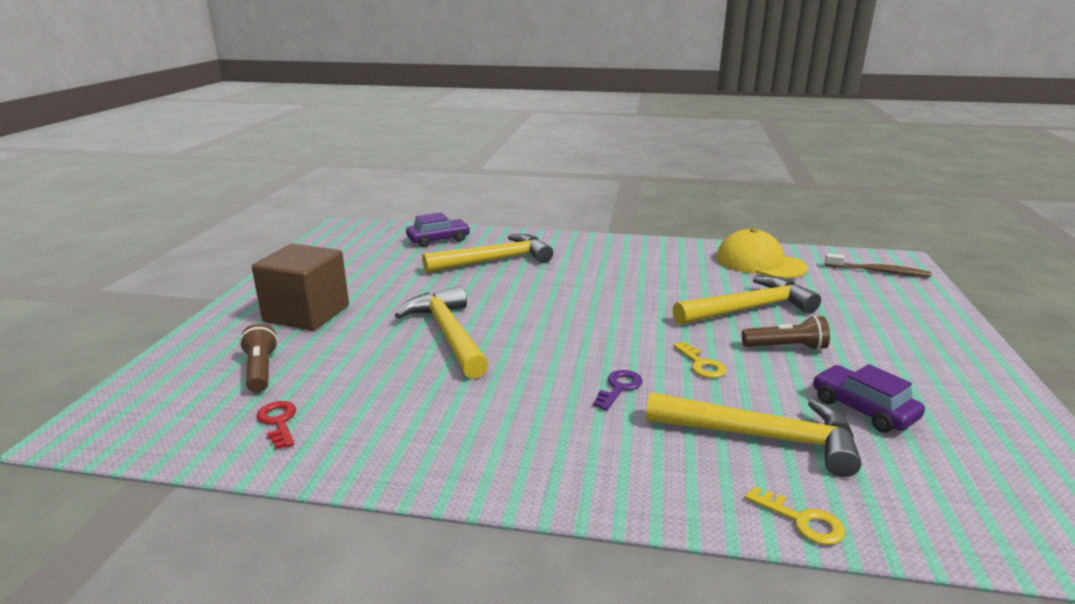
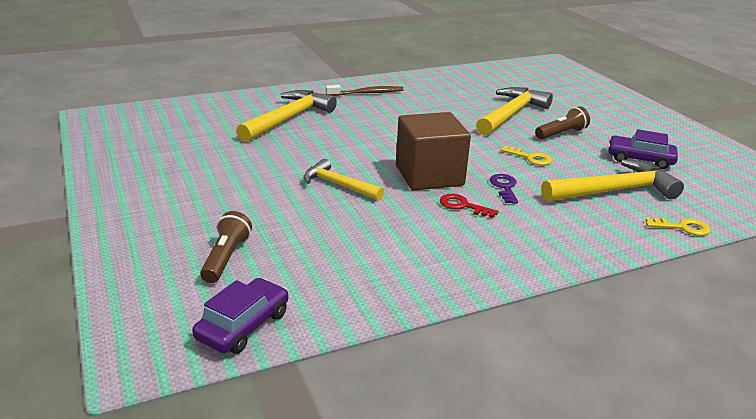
camera: 35 degrees left, 5 degrees up
(261, 370) = (226, 258): brown flashlight -> brown flashlight turned 60 degrees clockwise
(278, 422) = (308, 288): red key -> red key (463, 206)
(306, 313) = (190, 202): brown cube -> brown cube (429, 175)
(438, 240) = (211, 111): purple car -> purple car (243, 325)
(448, 334) = (338, 185): yellow hammer -> yellow hammer, size x0.62
(760, 263) = (477, 80): yellow cap -> none
(878, 271) = (550, 72): brown toothbrush -> brown toothbrush (366, 93)

